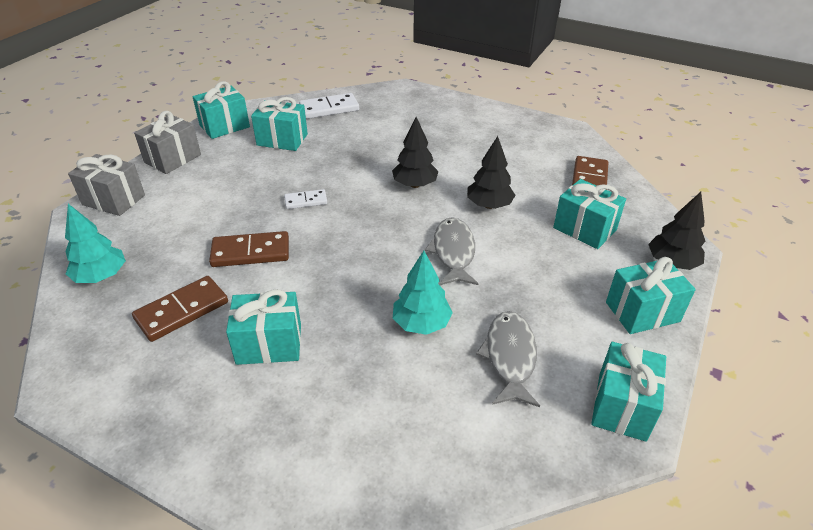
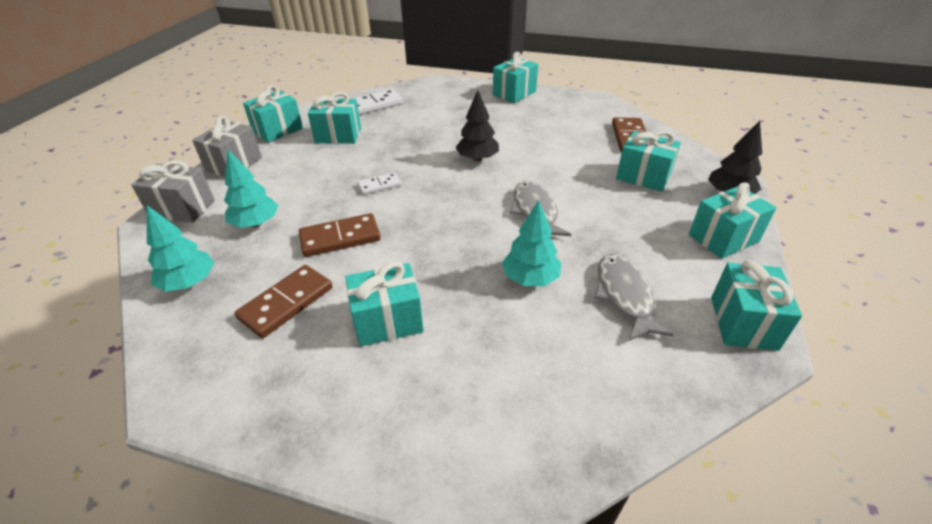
camera: 10 degrees left, 0 degrees up
(176, 225) = (256, 223): none -> turquoise tree
(481, 112) = (514, 93): none -> turquoise gift
(489, 205) = (551, 167): black tree -> none

